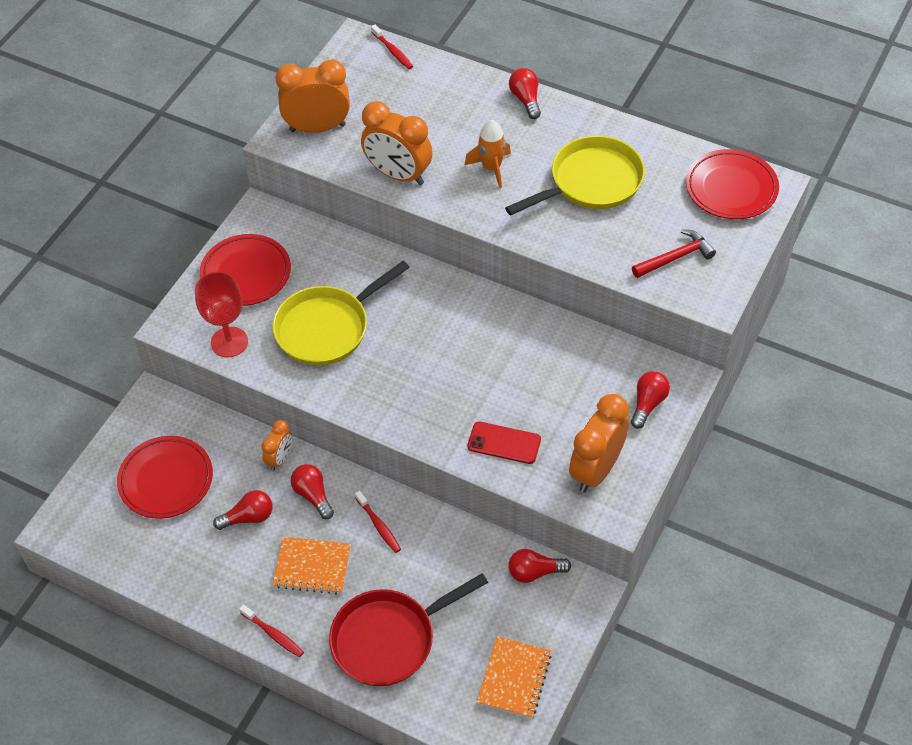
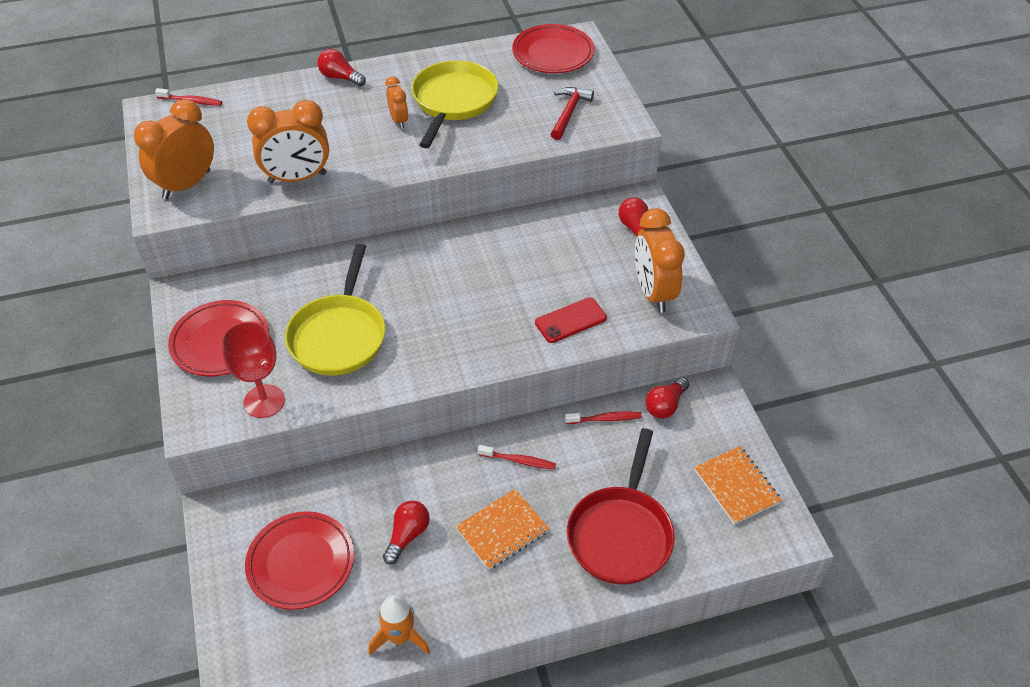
camera: 45 degrees left, 5 degrees down
(273, 634) = (530, 606): red toothbrush -> red toothbrush (605, 419)
(280, 458) = (383, 472): orange clock -> orange clock (398, 120)
(313, 495) = (442, 479): red light bulb -> none
(491, 168) = (367, 133): orange rocket -> orange rocket (400, 637)

